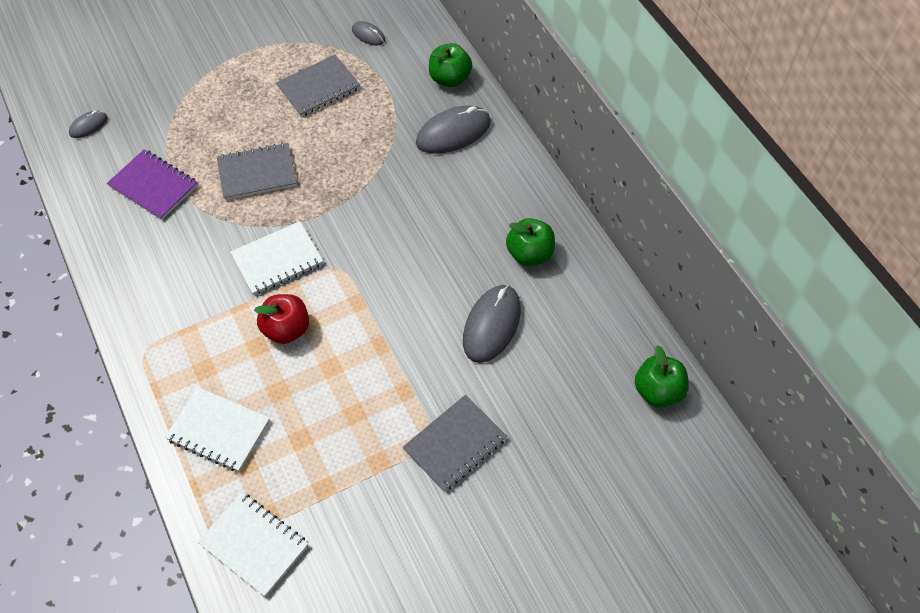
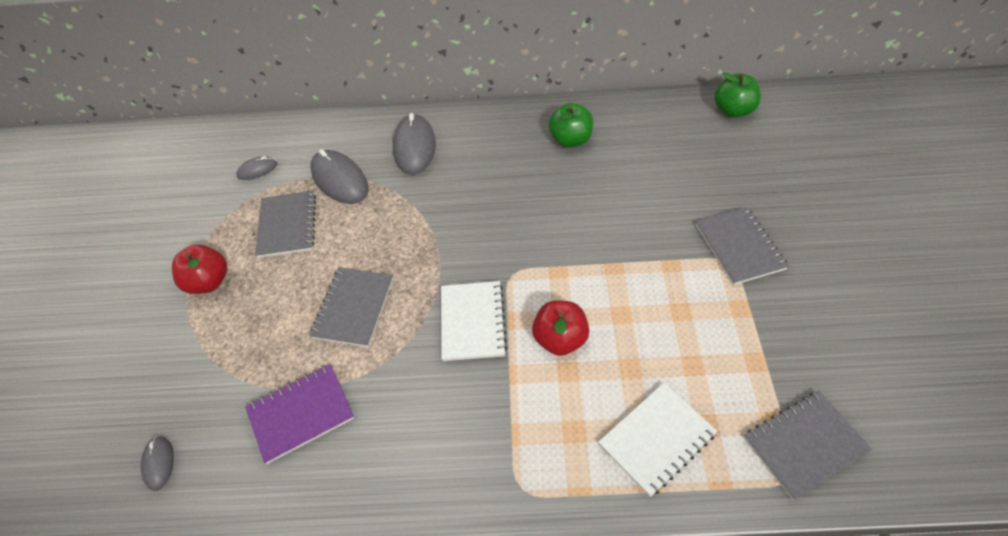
camera: 60 degrees left, 5 degrees down
(241, 68) = (209, 282): none -> red apple
(254, 544) = (804, 445): white notebook -> grey notebook
(450, 78) = (354, 131): green apple -> none
(491, 325) = (629, 185): grey mouse -> grey mouse (339, 180)

